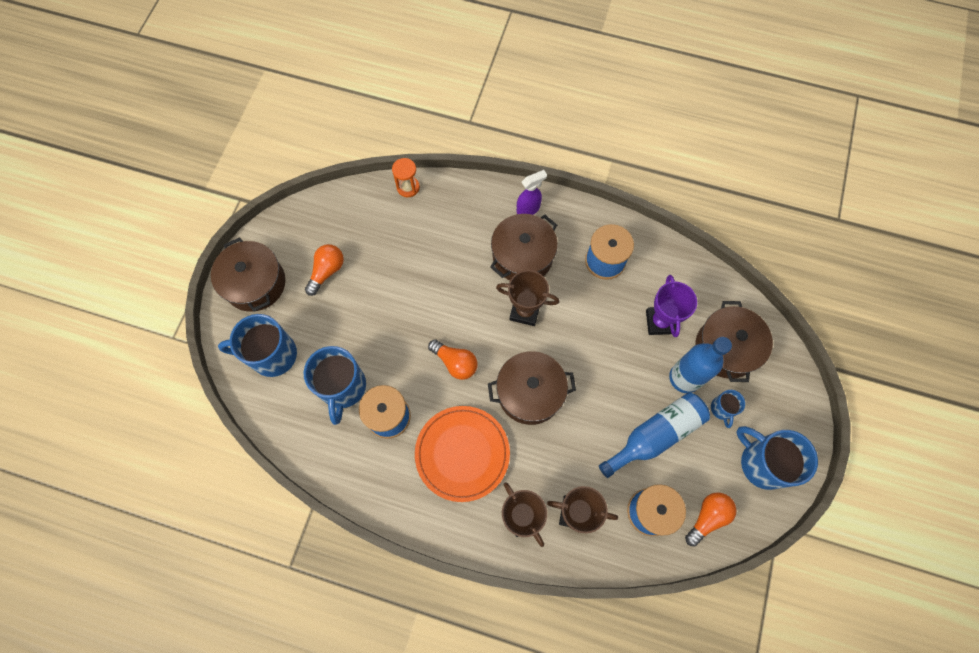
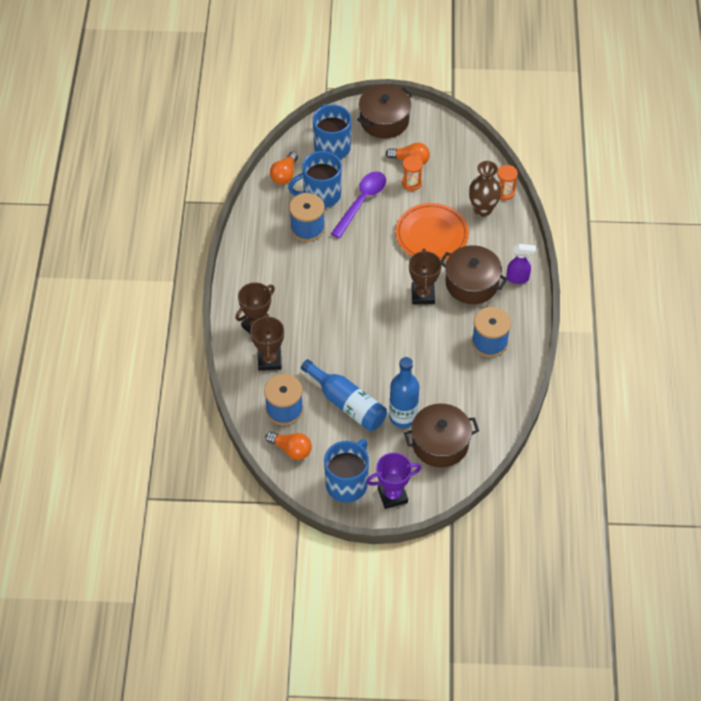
camera: 75 degrees right, 15 degrees down
(361, 279) = (411, 183): none -> orange hourglass
(370, 342) = (361, 202): none -> purple spoon
(424, 216) = (482, 209): none -> brown vase
(455, 362) = (363, 259): orange light bulb -> orange light bulb (285, 174)
(462, 453) = (293, 280): orange plate -> orange plate (431, 235)
(528, 209) = (518, 278): purple spray bottle -> purple spray bottle turned 45 degrees counterclockwise
(530, 393) = (355, 312): brown pot -> none
(660, 322) = (447, 391): purple trophy -> purple trophy (392, 495)
(722, 409) = (384, 448): blue mug -> none

